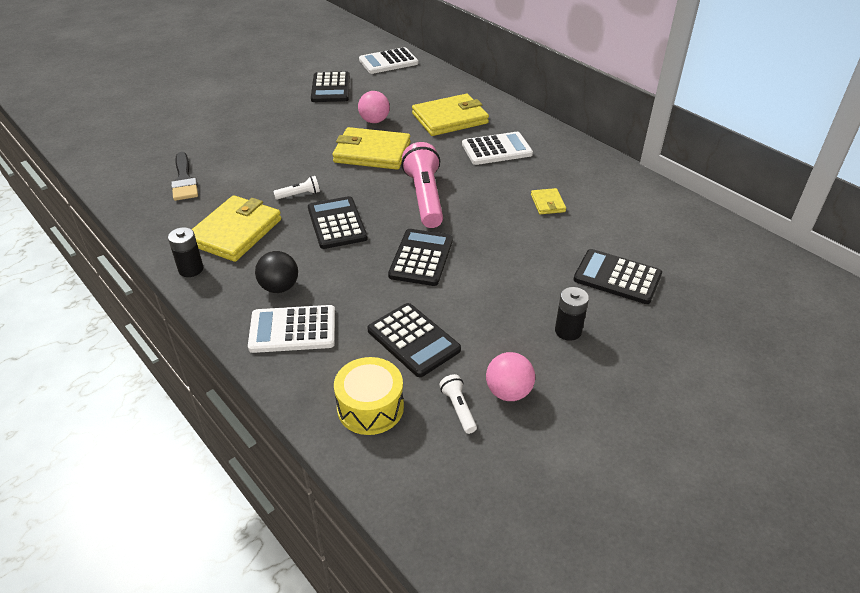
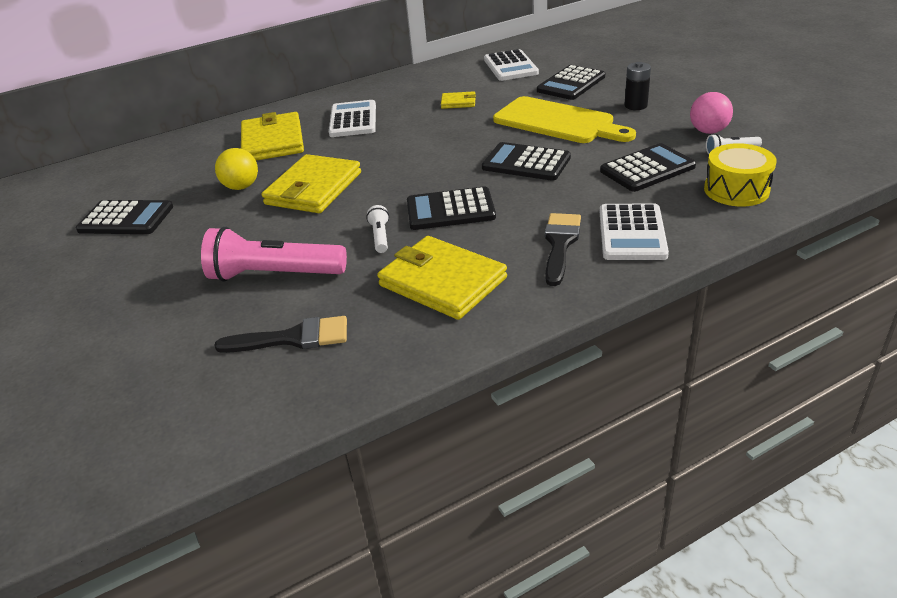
camera: 75 degrees left, 5 degrees down
(191, 269) = (513, 313): black battery -> none
(279, 287) = (560, 244): black ball -> black brush
(374, 121) = (241, 187): pink ball -> yellow ball
(388, 62) = (95, 176): white calculator -> white calculator (510, 66)
(425, 197) = (422, 159): pink flashlight -> pink flashlight (274, 275)
(514, 273) = (558, 122): none -> yellow cutting board

